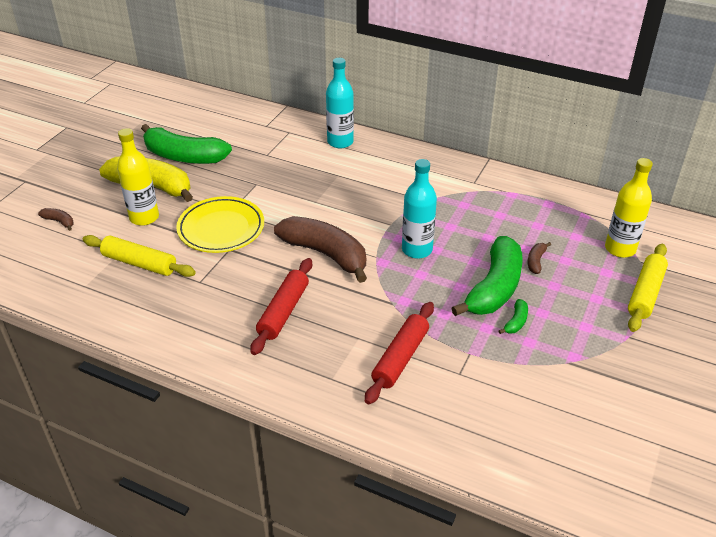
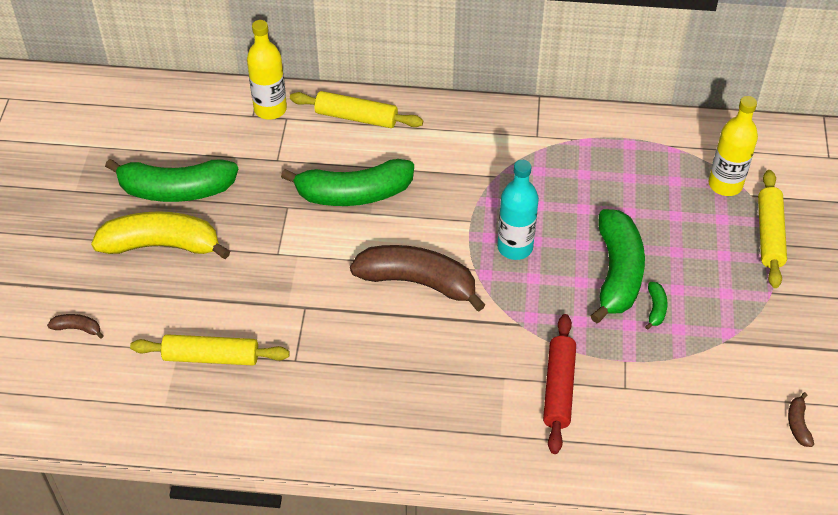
camera: 20 degrees left, 10 degrees up
(144, 217) = (179, 293): yellow bottle -> yellow bottle (270, 109)
(221, 228) = (280, 282): yellow plate -> none
(283, 311) = (409, 370): red rolling pin -> none
(310, 187) = (353, 194): none -> green banana
(340, 142) = (356, 117): turquoise bottle -> yellow rolling pin
(536, 261) = (646, 226): brown banana -> brown banana (798, 424)

